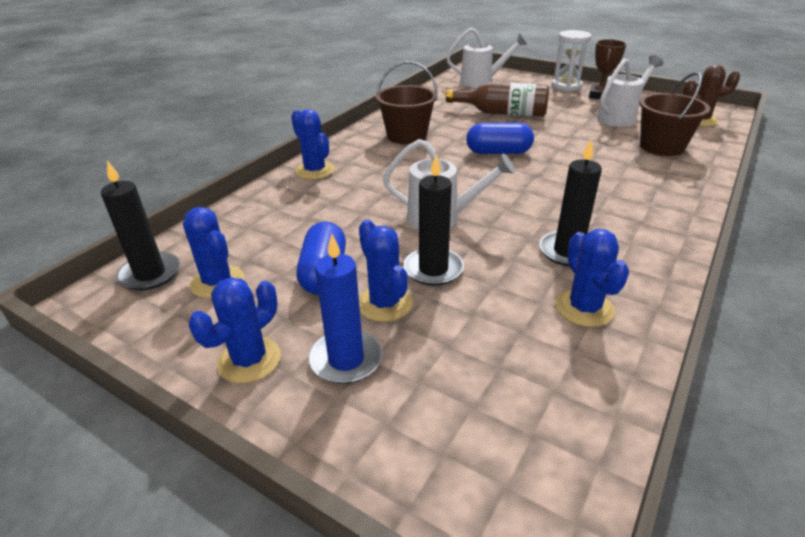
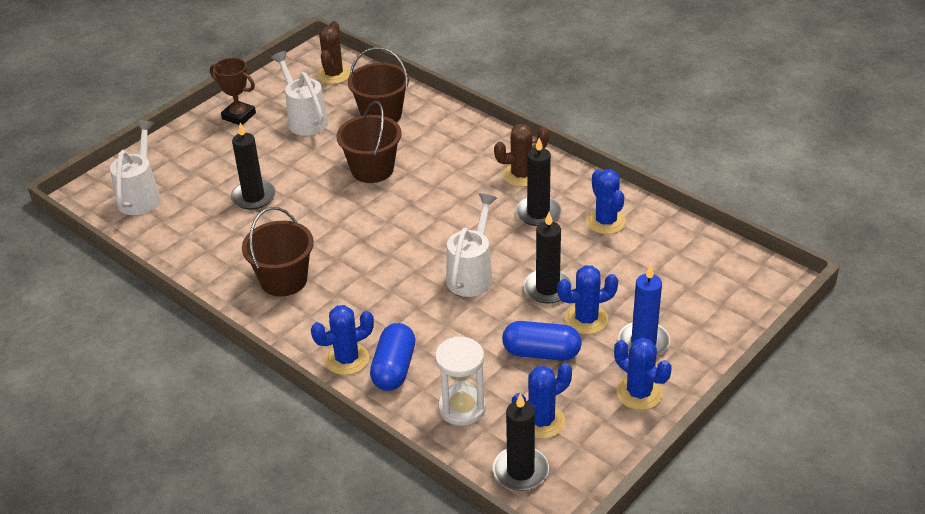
camera: 80 degrees left, 5 degrees up
(498, 152) = (353, 218): blue capsule -> blue capsule (394, 368)
(502, 113) = (253, 197): brown bottle -> black candle
(566, 86) = (196, 132): white hourglass -> white hourglass (462, 408)
(574, 152) = (372, 169): none -> brown bucket
(584, 308) = (606, 221): blue cactus -> blue cactus turned 75 degrees clockwise
(631, 233) = (521, 175): none -> brown cactus

